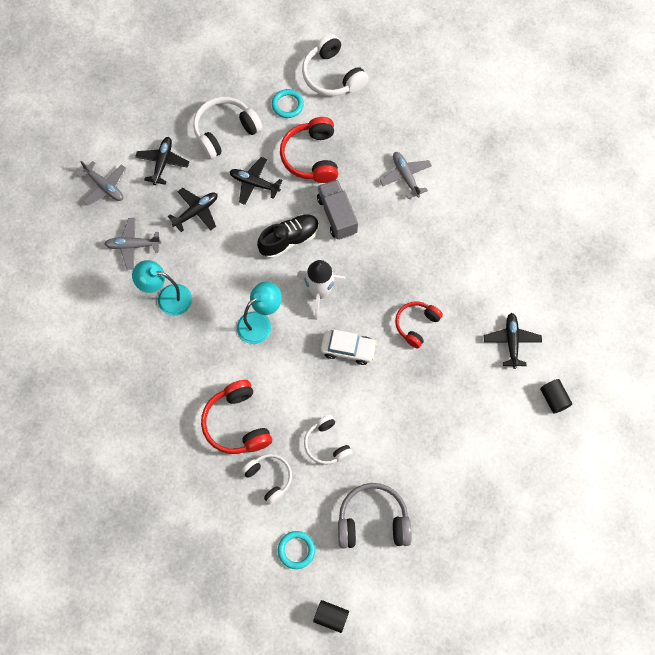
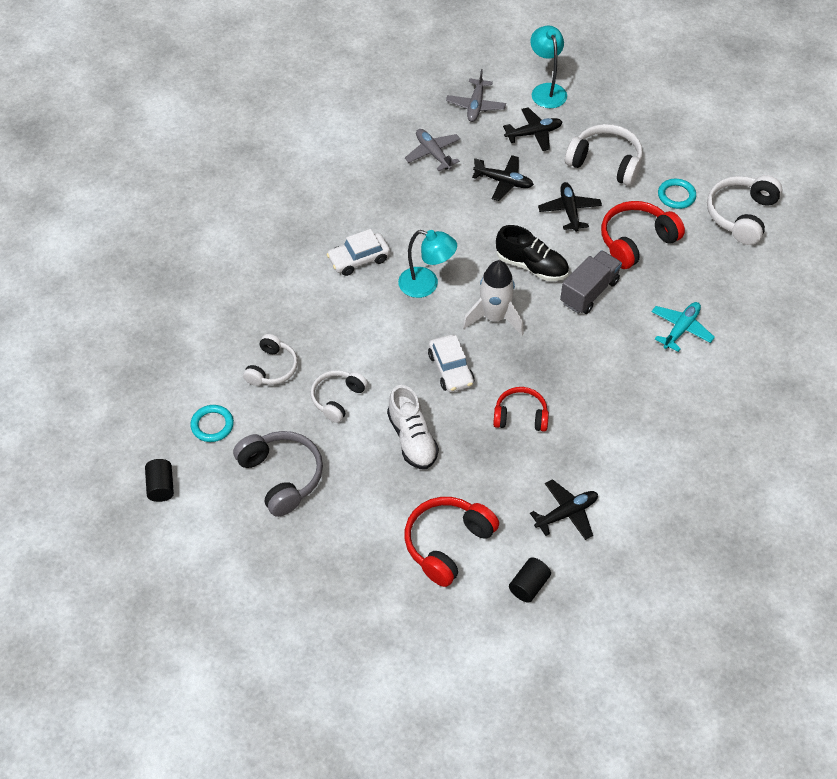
camera: 60 degrees right, 15 degrees down
(167, 298) = (400, 203): turquoise lamp -> turquoise lamp (546, 90)
(204, 358) = (359, 259): none -> white car
(237, 423) = (310, 316): red headphones -> red headphones (447, 544)
(393, 410) = (412, 439): none -> white shoe
(405, 176) = (681, 329): grey plane -> turquoise plane

